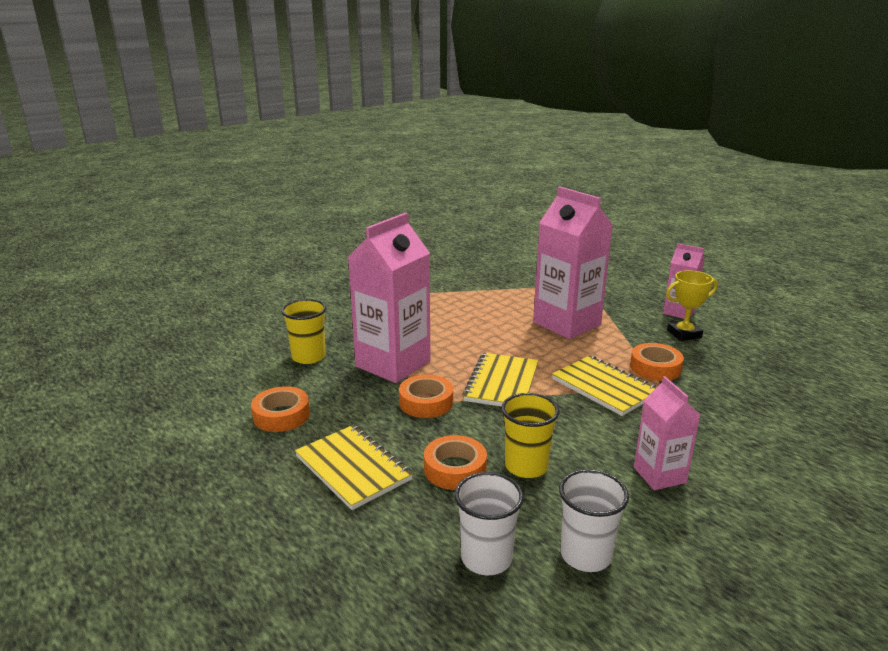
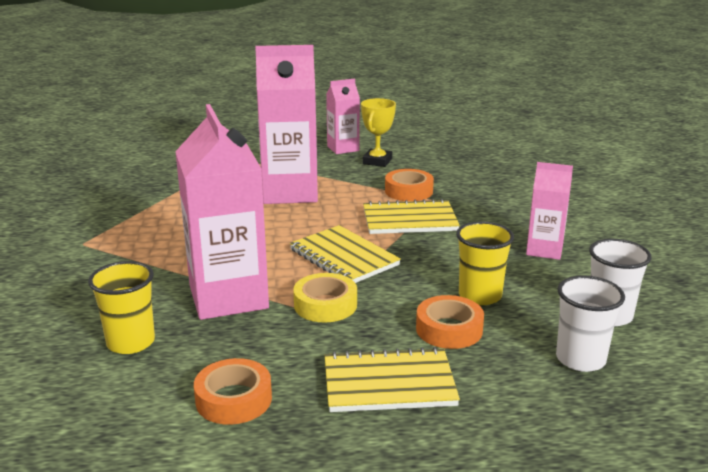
camera: 55 degrees left, 0 degrees up
(426, 402) = (325, 305): orange tape -> yellow tape

